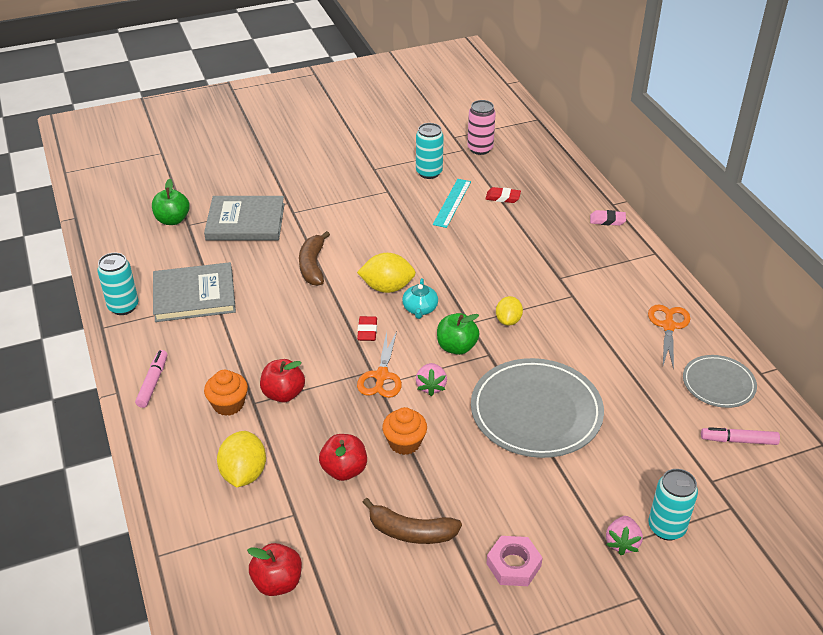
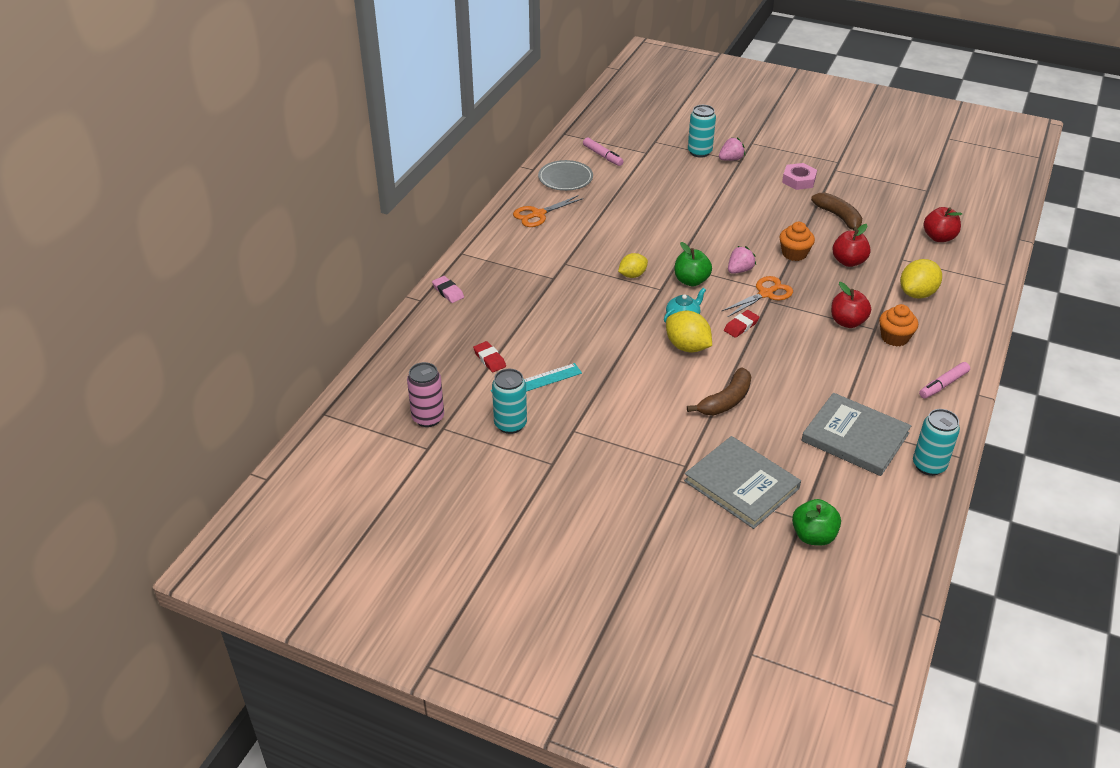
camera: 135 degrees left, 0 degrees up
(536, 411) = (692, 224): grey plate -> none

